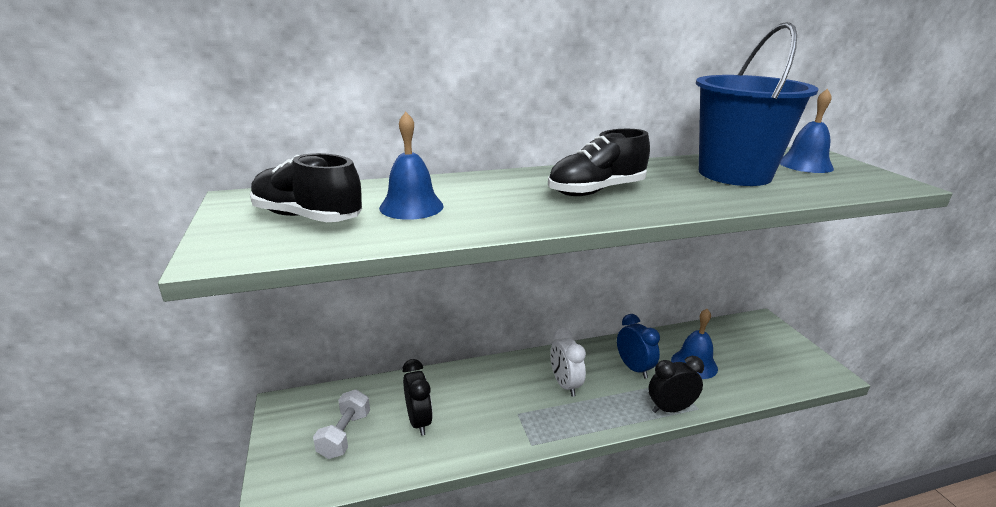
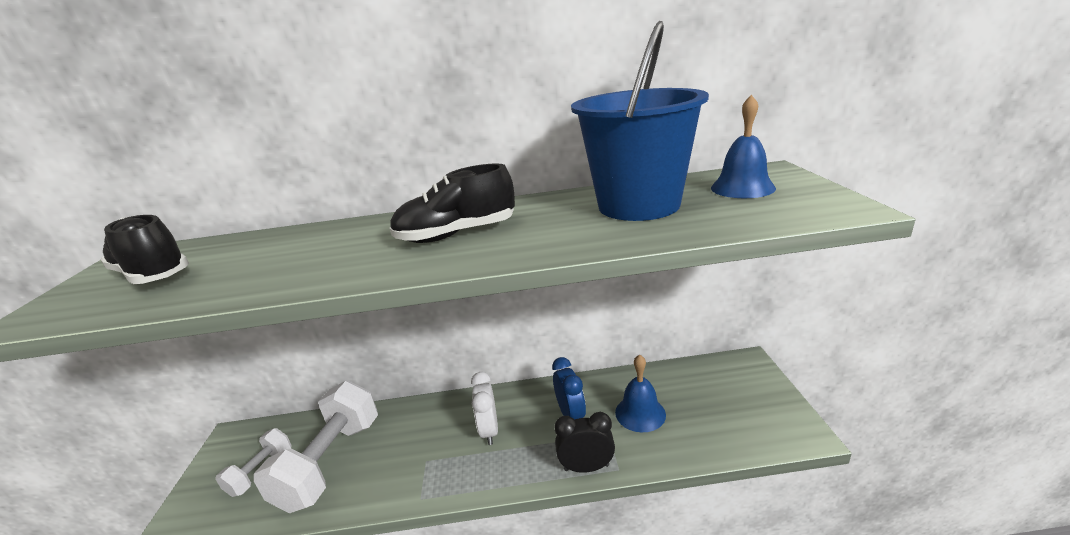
camera: 15 degrees right, 0 degrees up
(411, 207) = (256, 260): blue bell -> none
(419, 421) = (331, 462): black clock -> white dumbbell

